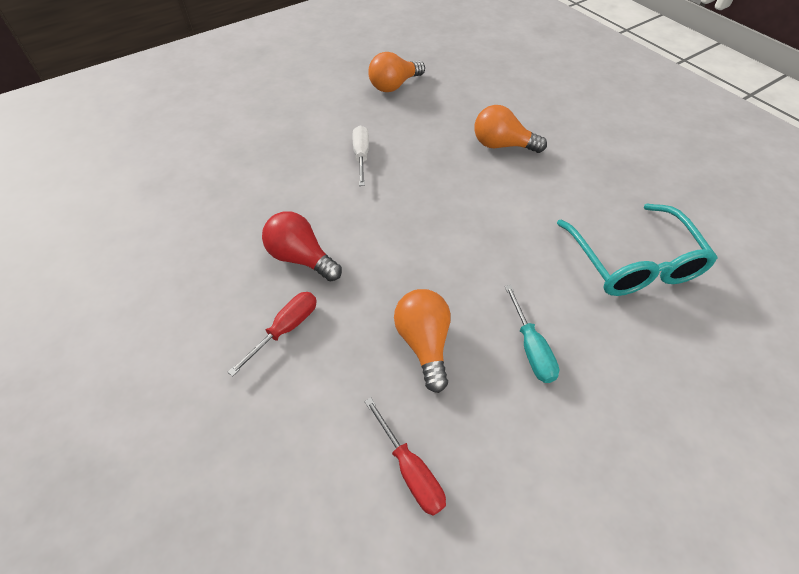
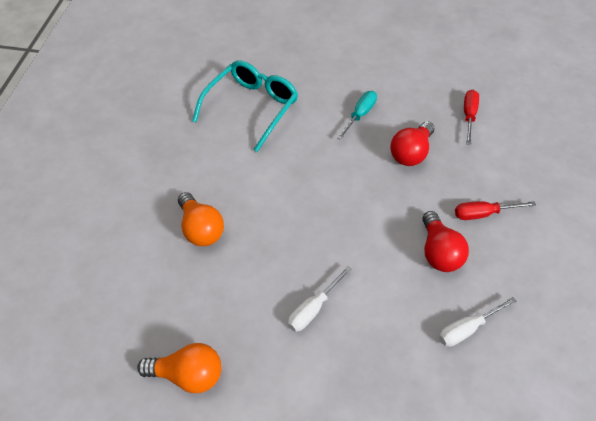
camera: 135 degrees left, 0 degrees up
(231, 217) = (467, 329): none -> white screwdriver
(424, 343) = (411, 153): orange light bulb -> red light bulb

